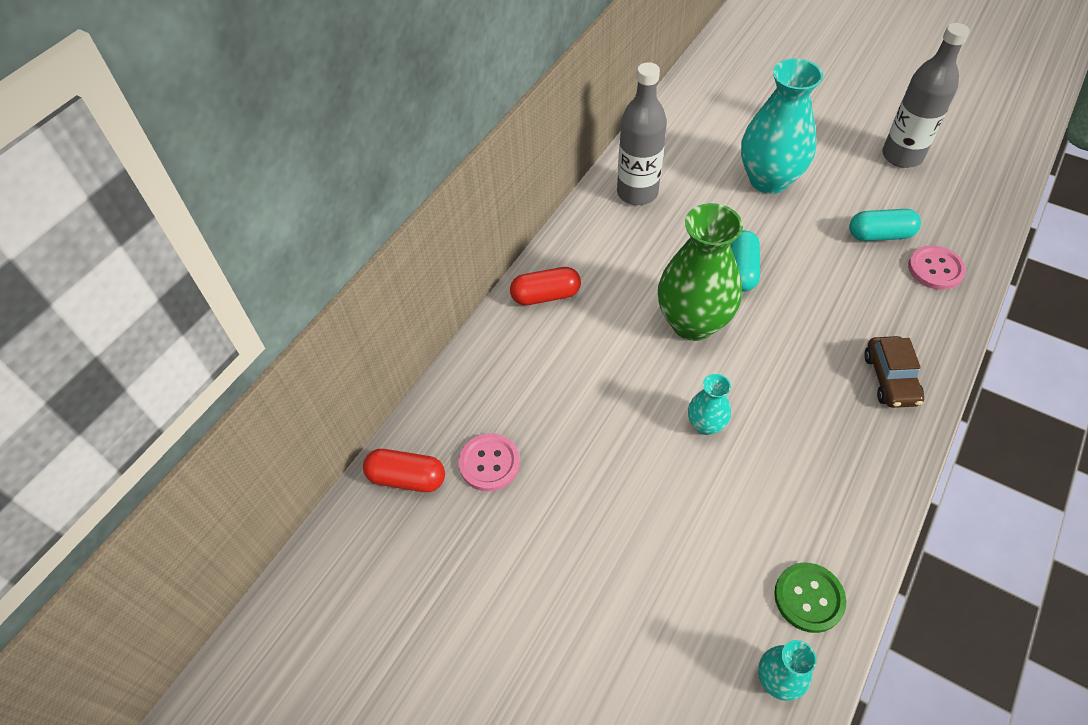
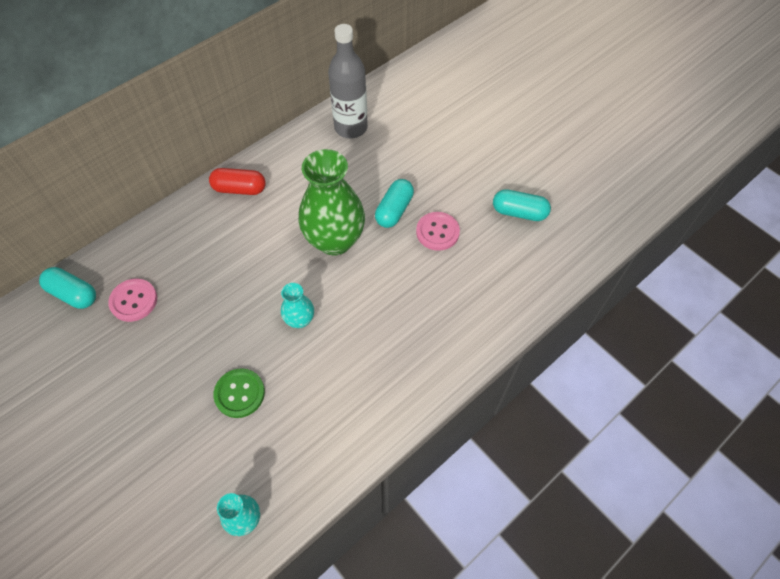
camera: 15 degrees right, 5 degrees up
(407, 478) = (73, 294): red capsule -> turquoise capsule
(769, 180) = (457, 144): turquoise vase -> none
(809, 598) = (300, 469): green button -> green button (239, 393)
(890, 379) = (458, 327): brown car -> none
(902, 156) = (576, 153): grey bottle -> none
(935, 269) = (547, 252): pink button -> pink button (437, 232)

